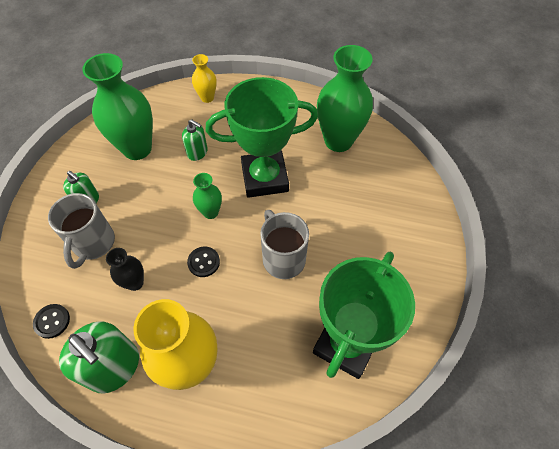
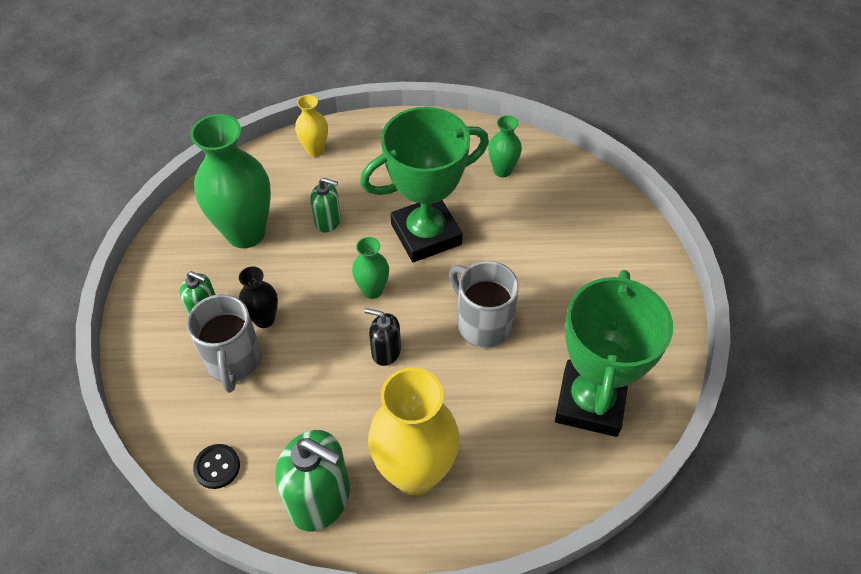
camera: 15 degrees left, 5 degrees down
(135, 283) = (307, 396): black vase -> black vase (264, 319)
(203, 262) = (386, 351): black button -> black soap dispenser
(338, 141) = (502, 170): green vase -> green vase, size x0.49

